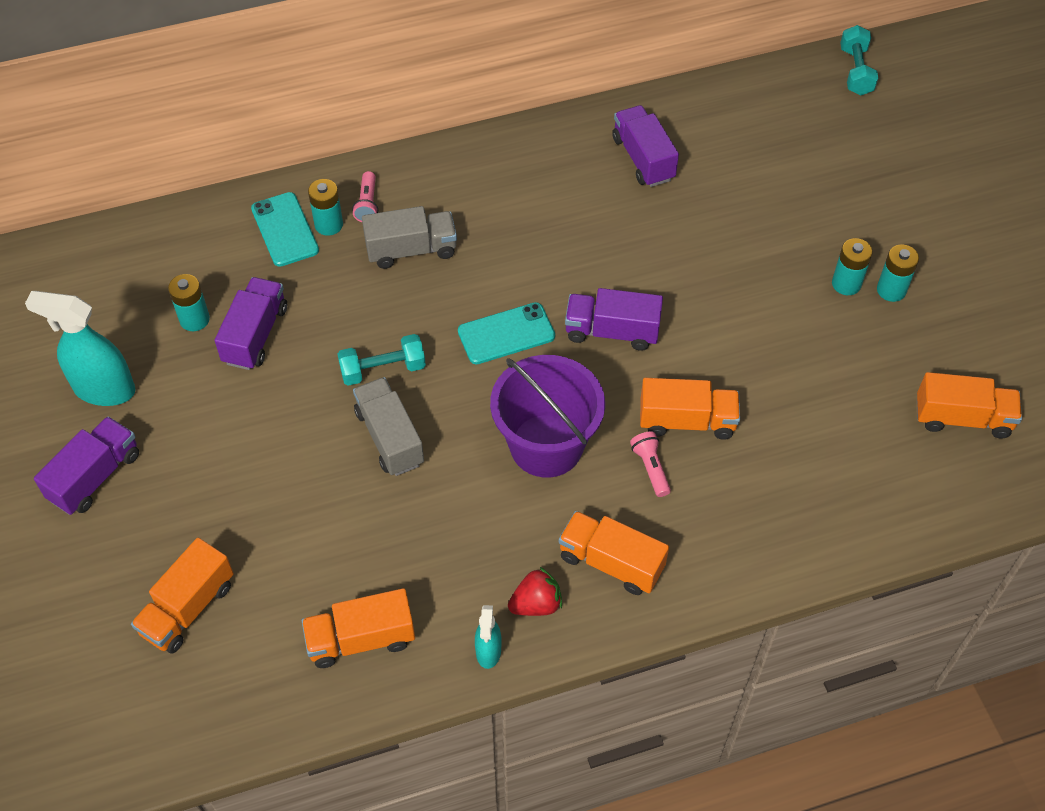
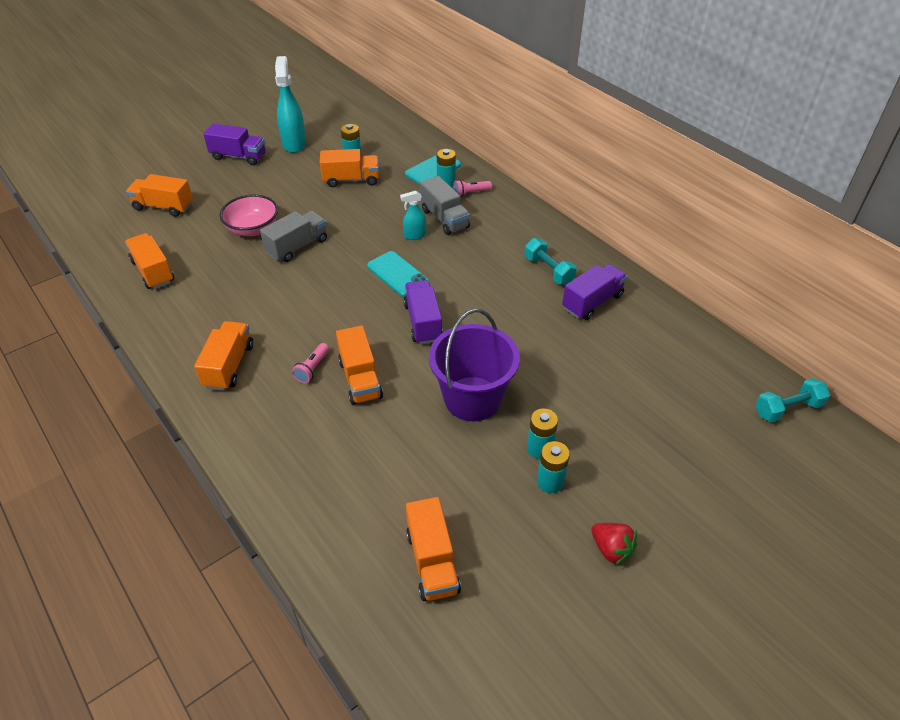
camera: 70 degrees right, 10 degrees down
(255, 335) = (351, 180): purple truck -> orange truck
(317, 487) = (253, 229): none -> pink bowl
(383, 369) = (347, 231): turquoise dumbbell -> turquoise dumbbell (548, 270)
(488, 651) = (151, 325): turquoise spray bottle -> turquoise spray bottle (414, 235)
(536, 604) = (190, 338): red strawberry -> red strawberry (611, 549)
(546, 446) = (314, 313): purple bucket -> purple bucket (472, 399)
(650, 468) = (312, 368): pink flashlight -> pink flashlight turned 150 degrees clockwise

